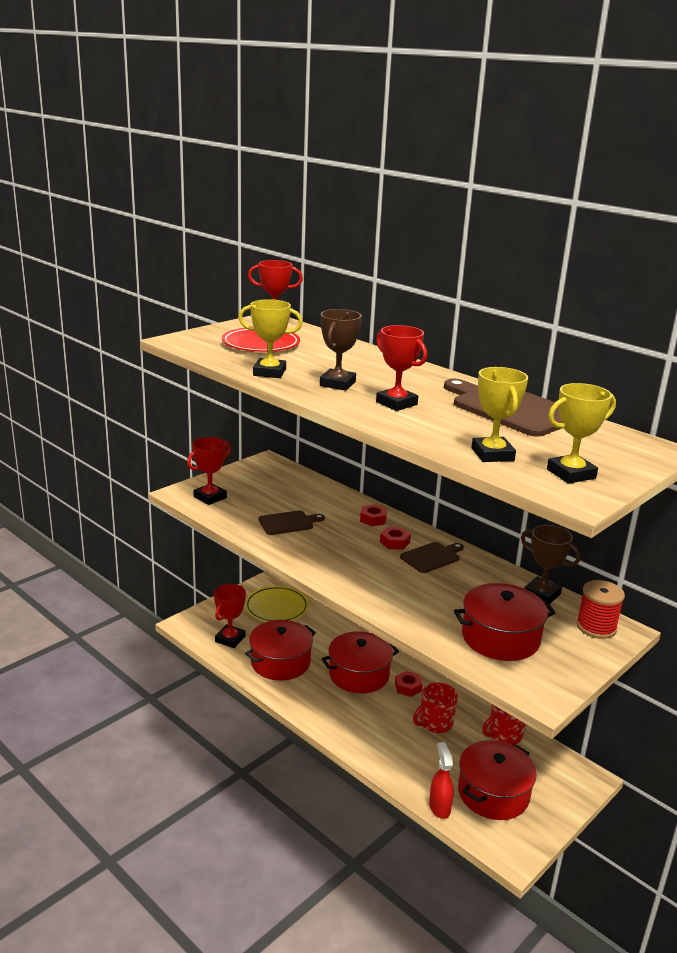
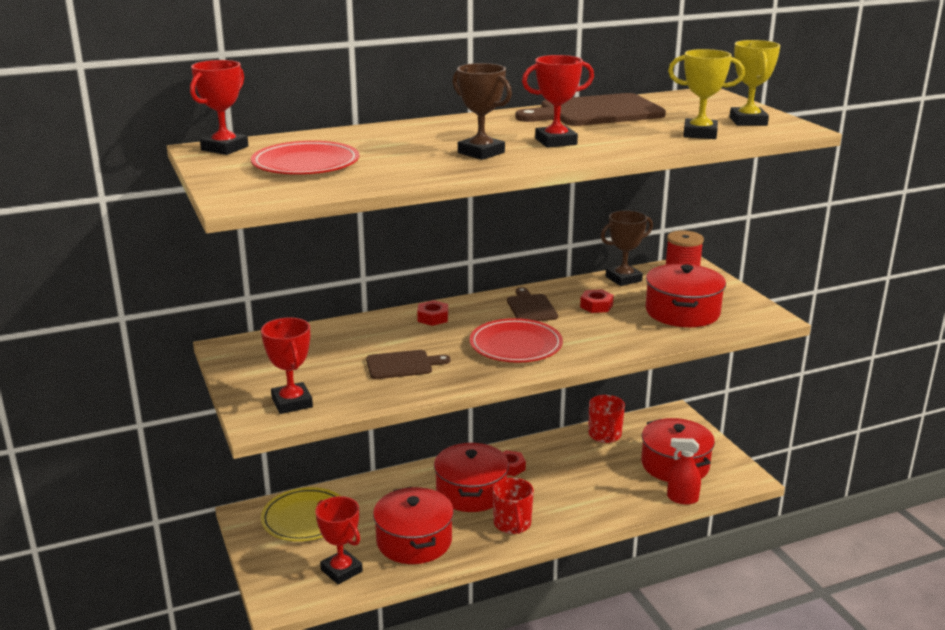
camera: 65 degrees left, 0 degrees up
(269, 372) = (417, 173): yellow trophy -> none
(288, 523) = (402, 365): brown cutting board -> brown cutting board turned 75 degrees clockwise
(356, 562) = (516, 345): none -> red plate
(394, 542) = (489, 318): red nut -> red nut (596, 306)
(435, 723) = (571, 467): red mug -> red mug (512, 524)

